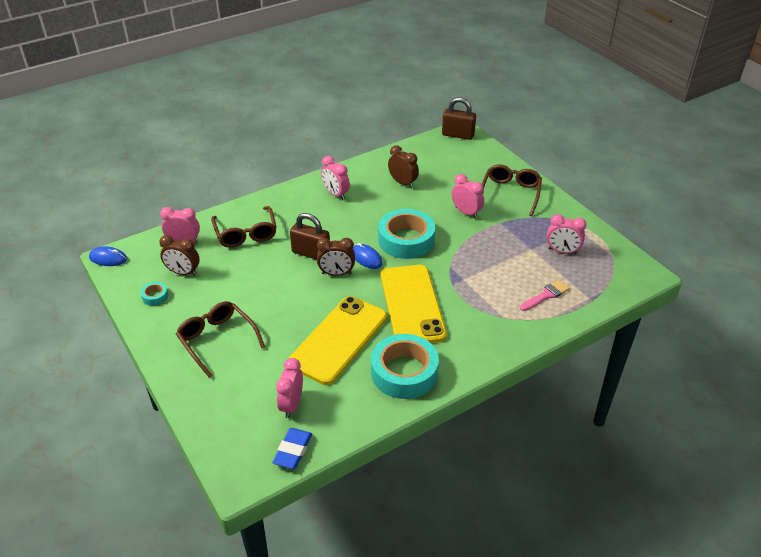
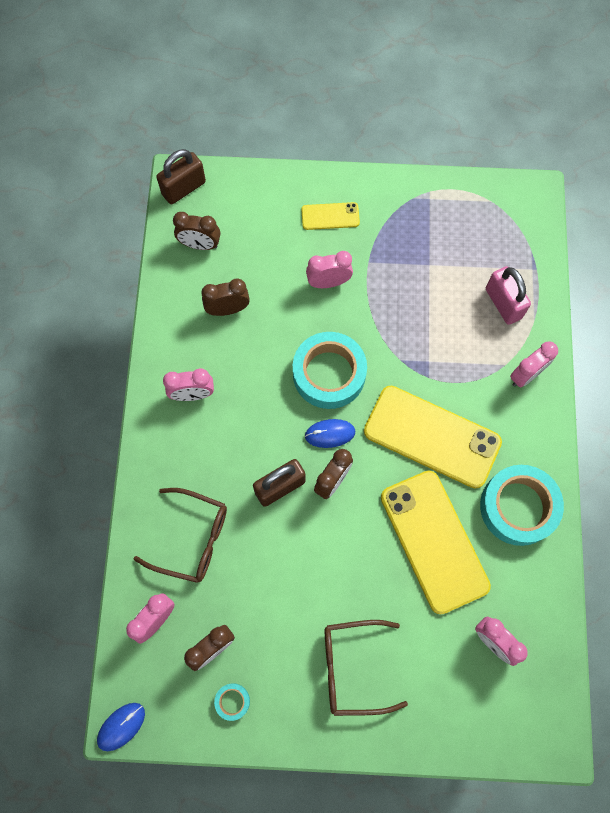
camera: 55 degrees left, 30 degrees up
(293, 450) = (551, 674): blue eraser -> none
(430, 155) = (200, 245): none -> brown clock
(510, 193) = (330, 216): brown glasses -> yellow phone
(546, 295) = (503, 303): pink brush -> pink padlock
(562, 251) = (453, 239): pink clock -> pink clock (526, 375)

